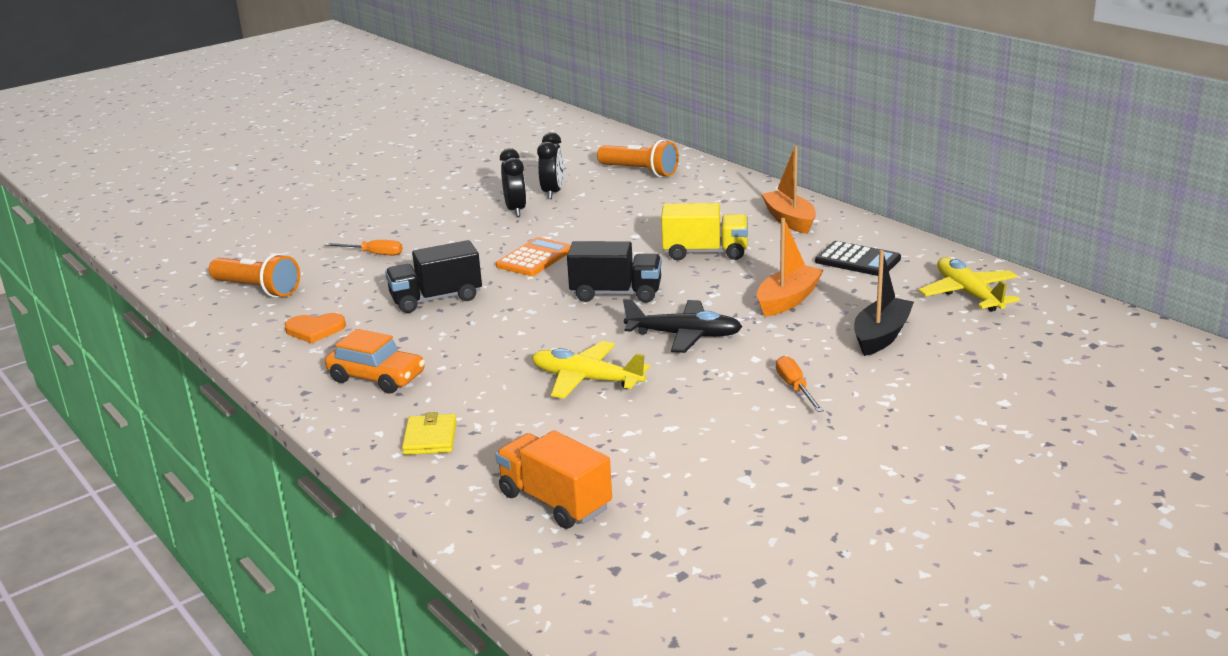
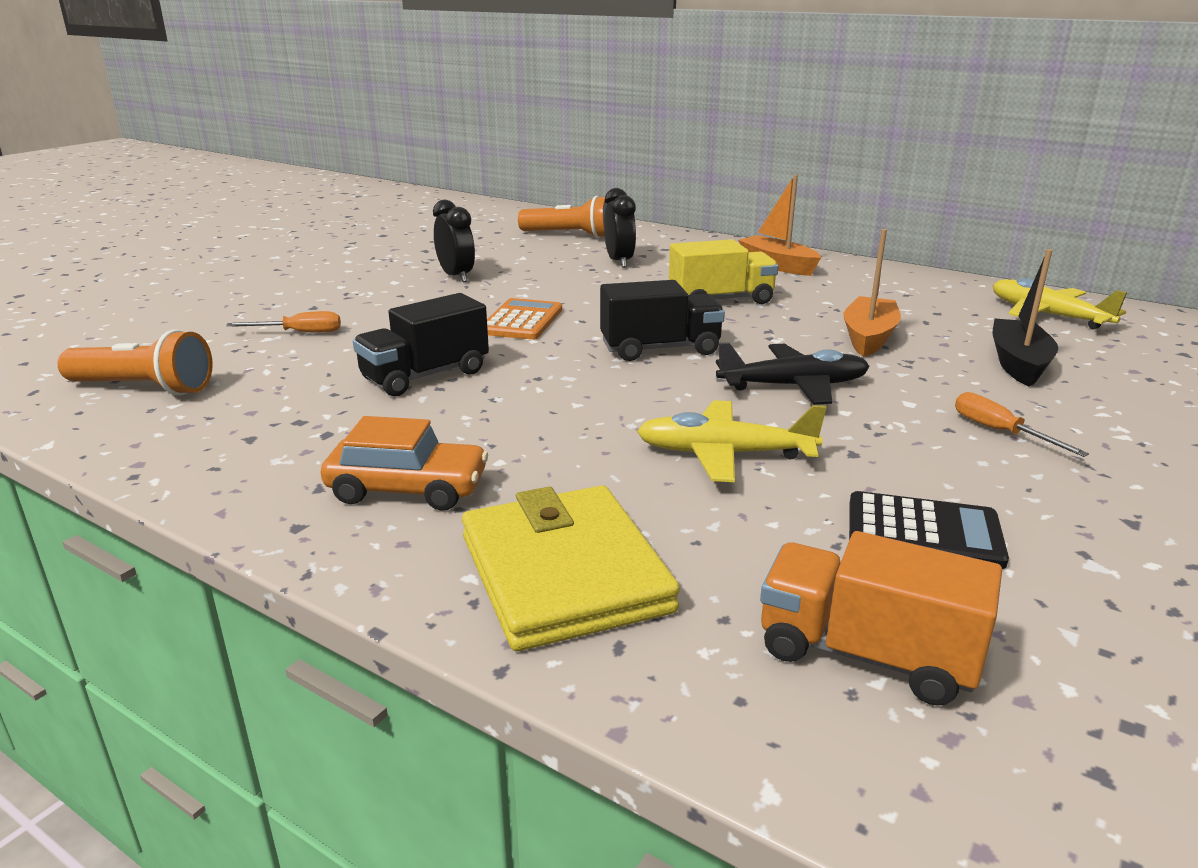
camera: 20 degrees left, 0 degrees up
(315, 330) = (264, 432): orange heart -> none
(430, 438) = (564, 574): yellow wallet -> yellow wallet, size x2.00
(553, 193) = (487, 258): black clock -> black clock (619, 262)
(857, 260) = (893, 295): black calculator -> black calculator (923, 532)

